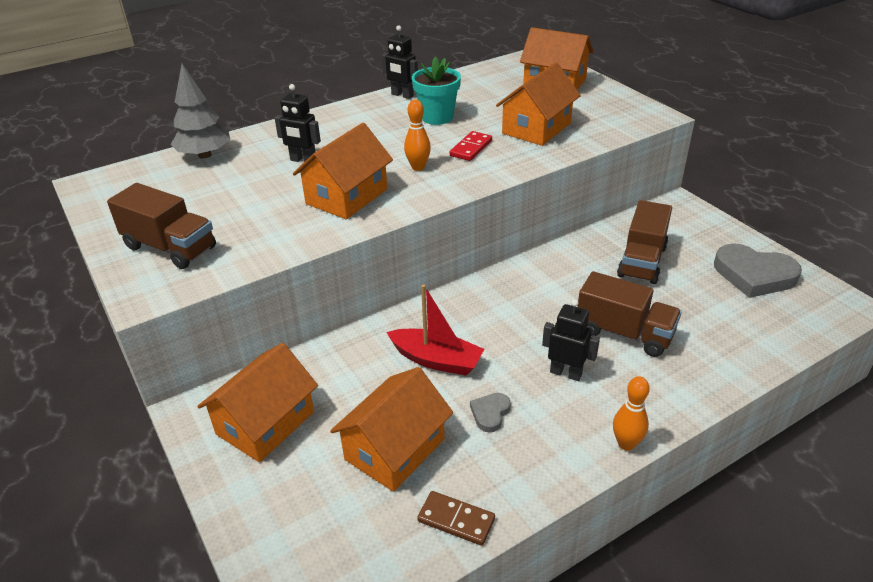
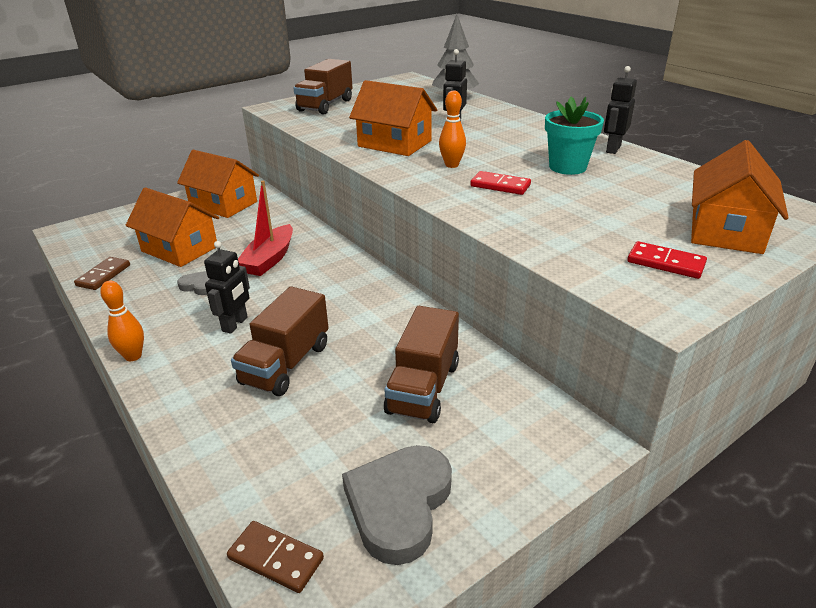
camera: 85 degrees right, 5 degrees down
(536, 128) = (567, 219): orange house -> none
(600, 106) = (665, 263): none -> red domino
(642, 261) = (423, 388): brown truck -> brown truck turned 90 degrees counterclockwise
(813, 323) = (276, 558): none -> brown domino

